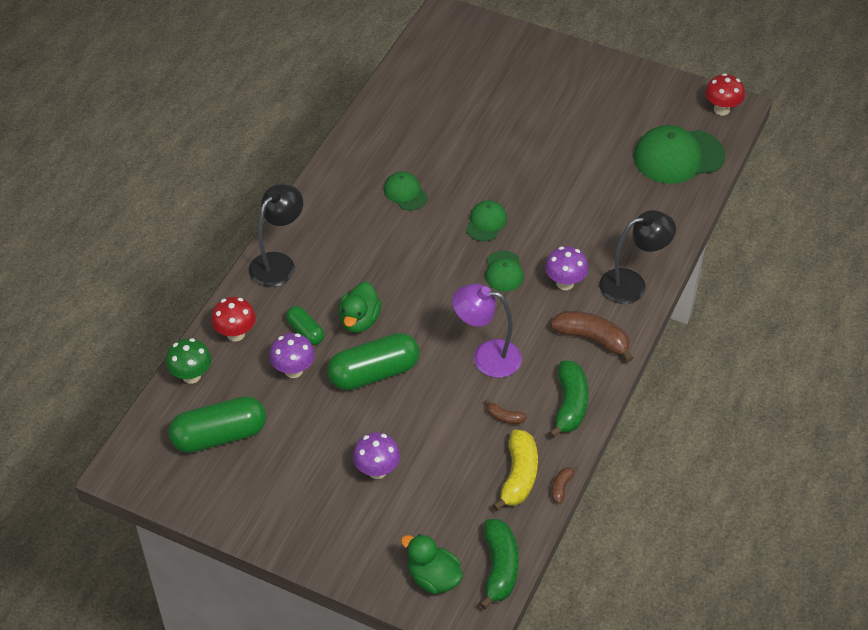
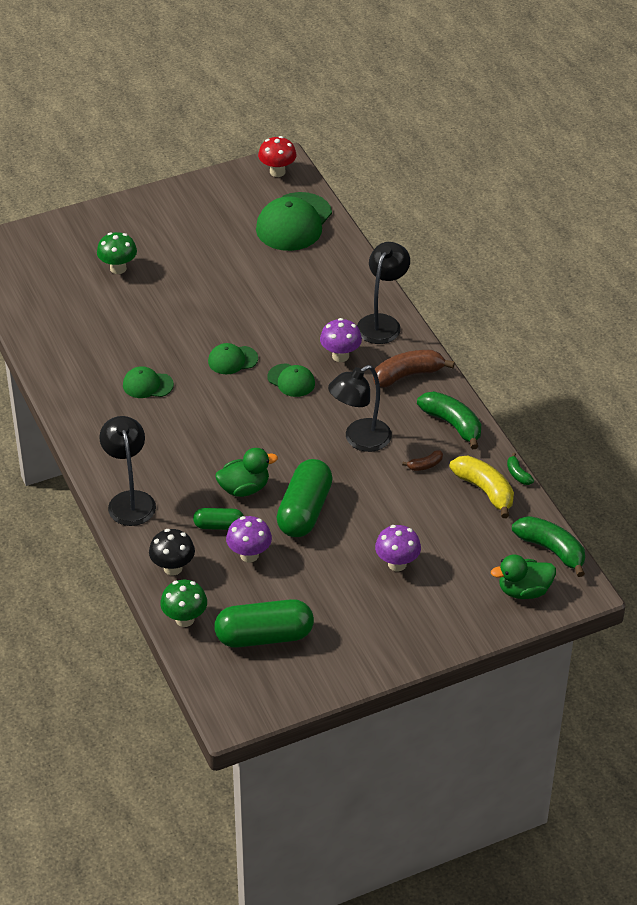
camera: 50 degrees left, 5 degrees down
(219, 436) = (264, 636): green capsule -> green capsule turned 60 degrees clockwise
(235, 334) = (173, 568): red mushroom -> black mushroom
(359, 321) = (244, 488): green duck -> green duck turned 75 degrees counterclockwise
(486, 222) = (232, 360): green cap -> green cap turned 75 degrees counterclockwise
(486, 356) = (359, 440): purple lamp -> black lamp
(506, 95) = (118, 268): none -> green mushroom
(561, 487) = (518, 474): brown banana -> green banana

